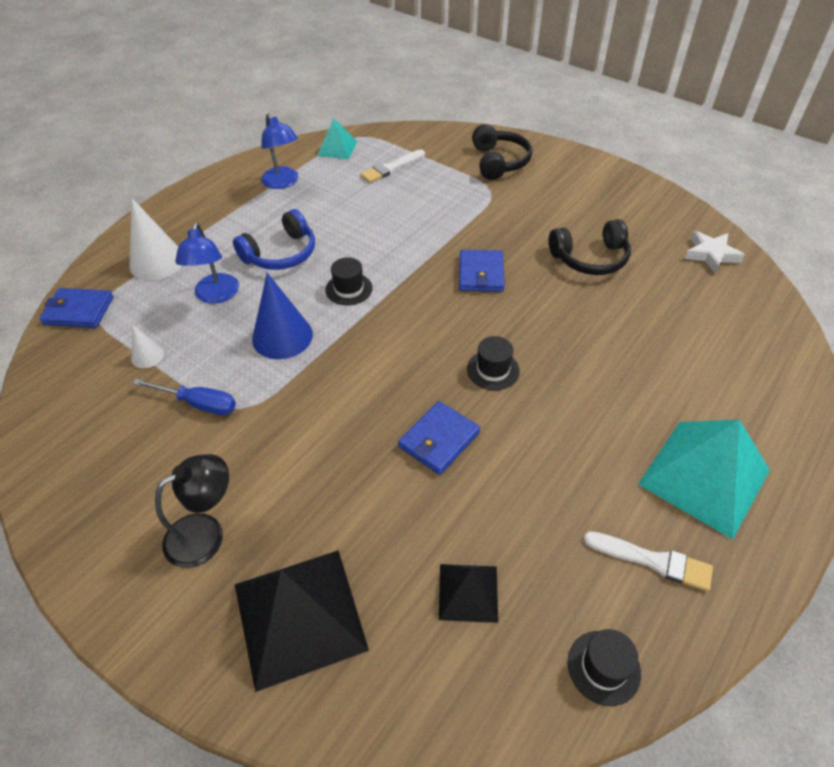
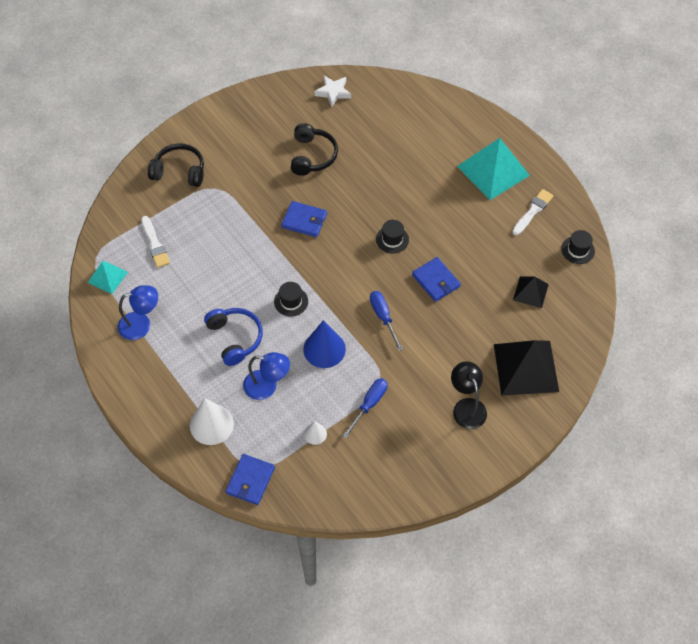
camera: 75 degrees left, 10 degrees up
(351, 388) = (383, 317): none -> blue screwdriver

